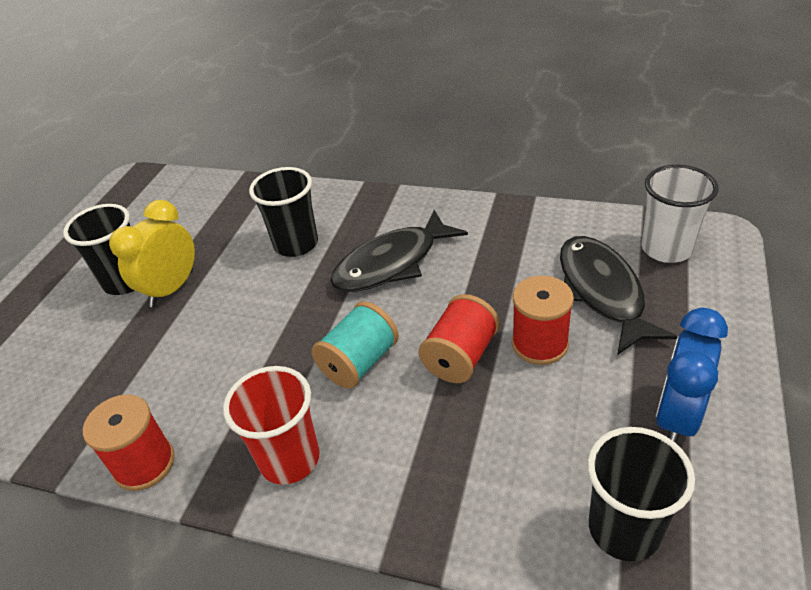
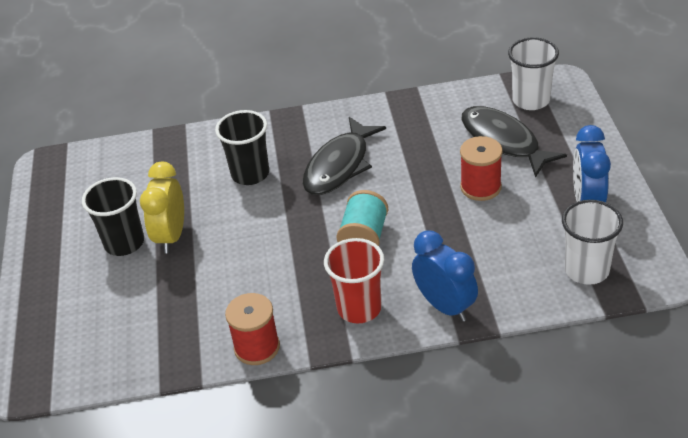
camera: 25 degrees left, 0 degrees up
(394, 503) = (445, 306): none -> blue clock
(460, 357) = (432, 211): red spool -> none
(624, 529) = (586, 270): black cup -> white cup

